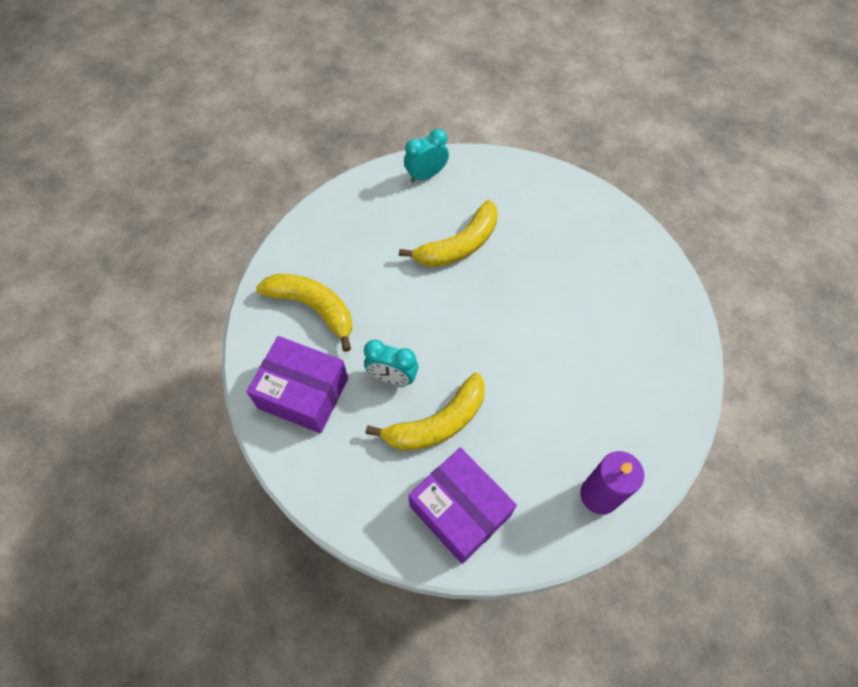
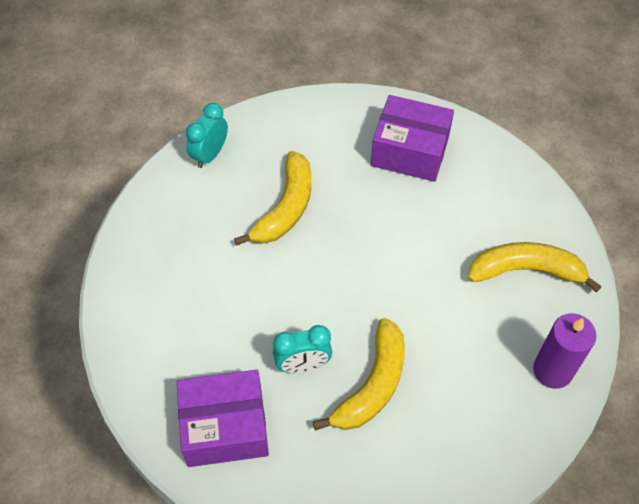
camera: 30 degrees left, 5 degrees down
(313, 308) = (180, 339): yellow banana -> yellow banana (526, 270)
(460, 511) = (444, 453): purple box -> purple box (410, 151)

